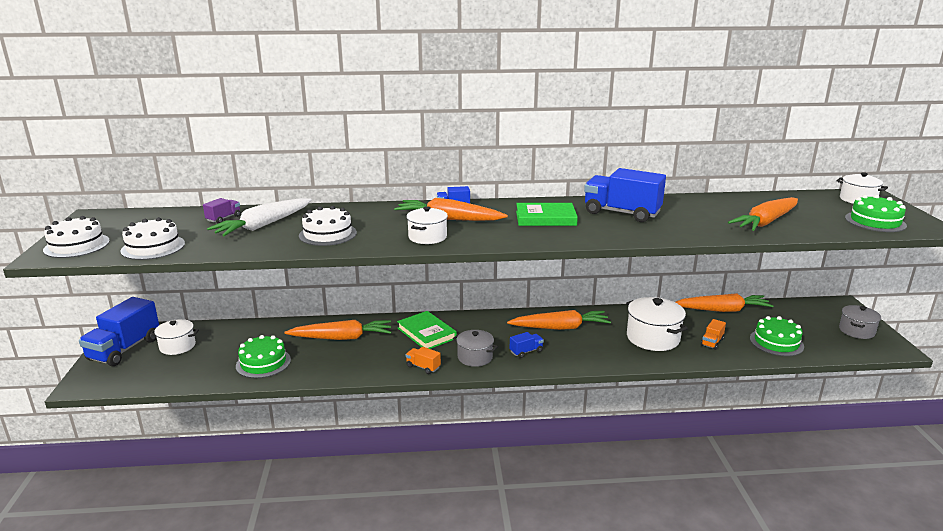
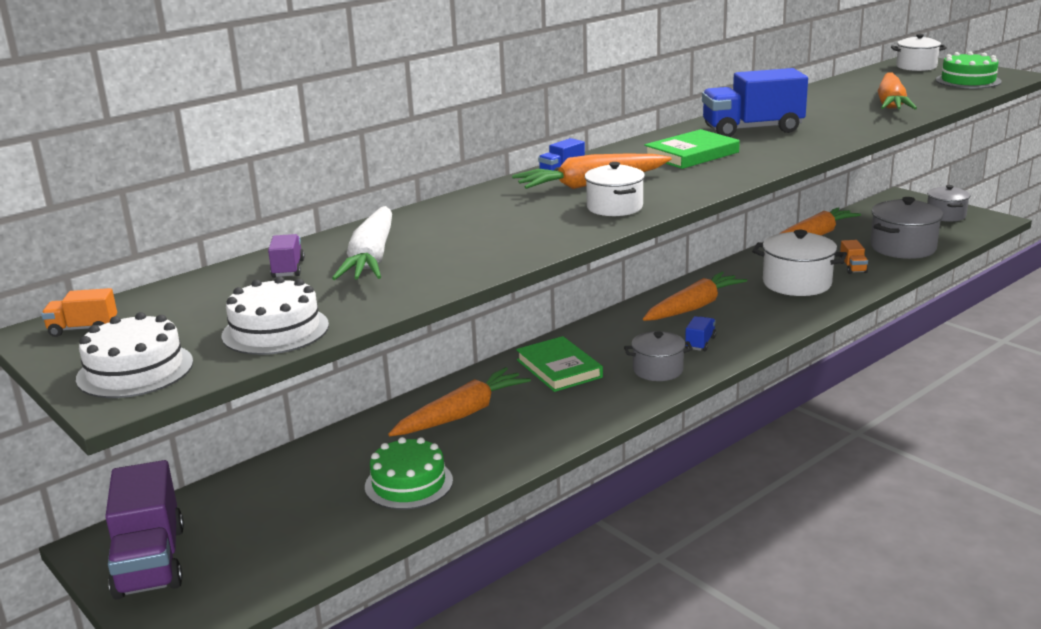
camera: 35 degrees left, 0 degrees up
(124, 349) = (150, 561): blue truck -> purple truck
(177, 346) = (236, 520): white pot -> none
(327, 234) = (486, 240): white cake -> none
(423, 367) = (619, 403): orange truck -> orange truck (83, 329)
(426, 333) = (559, 368): green book -> green book turned 45 degrees clockwise
(776, 342) = (903, 248): green cake -> grey pot

